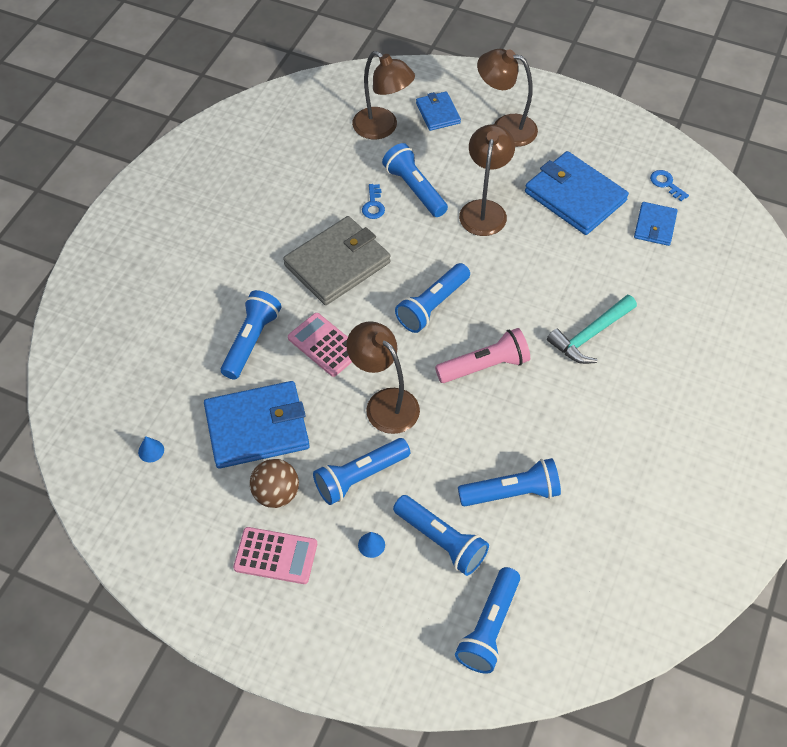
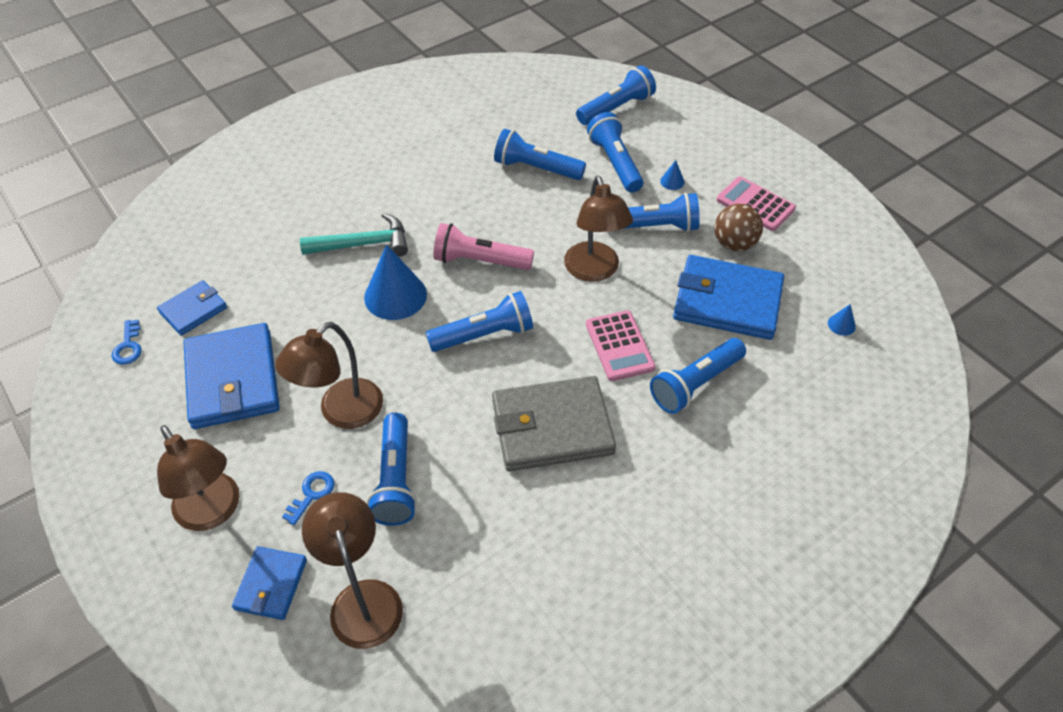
camera: 150 degrees left, 5 degrees down
(373, 205) = (460, 482): blue key -> blue key (312, 494)
(524, 304) = (395, 296): none -> blue cone

